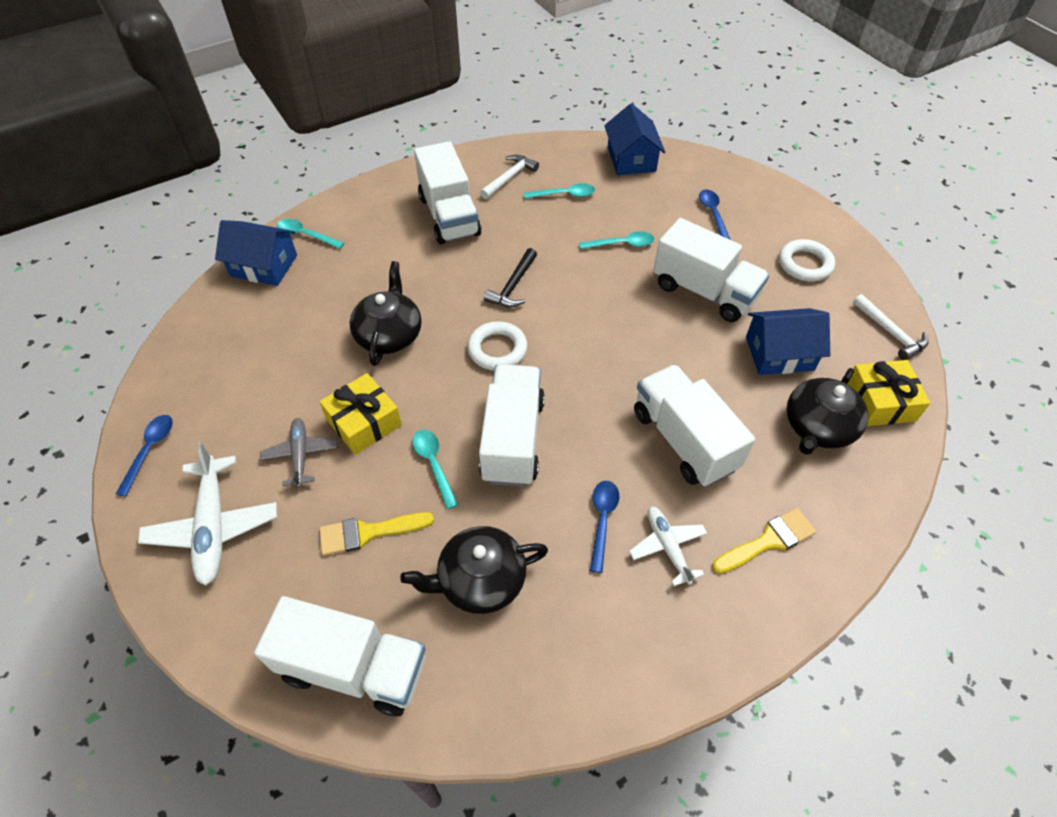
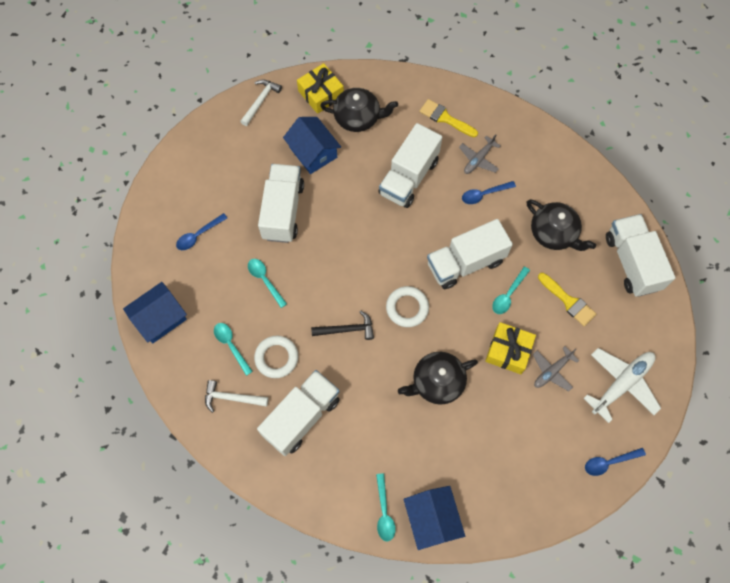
camera: 120 degrees left, 15 degrees up
(667, 547) = (478, 159): white plane -> grey plane
(805, 264) = (222, 162): white ring -> white ring (276, 358)

